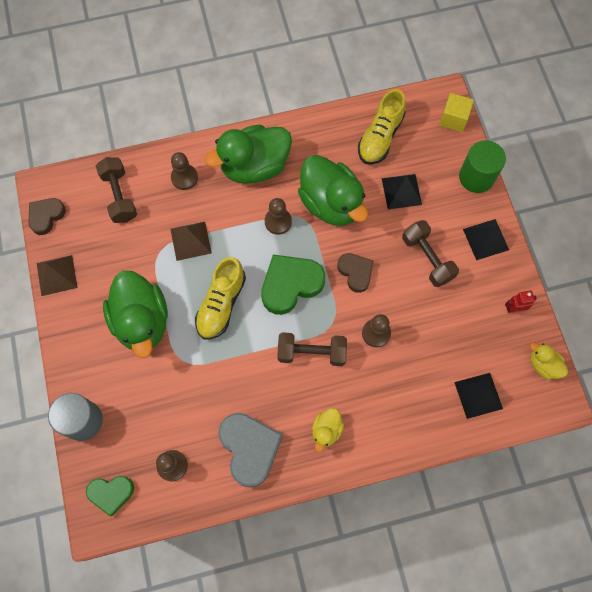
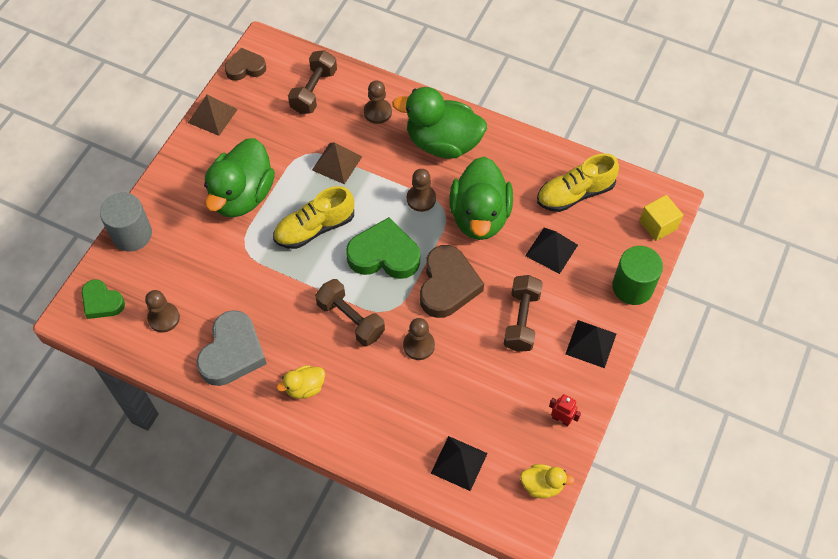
camera: 40 degrees right, 10 degrees down
(355, 272) = (448, 285): brown heart -> brown heart, size x1.64
(543, 365) = (542, 485): yellow duck -> yellow duck turned 105 degrees clockwise

